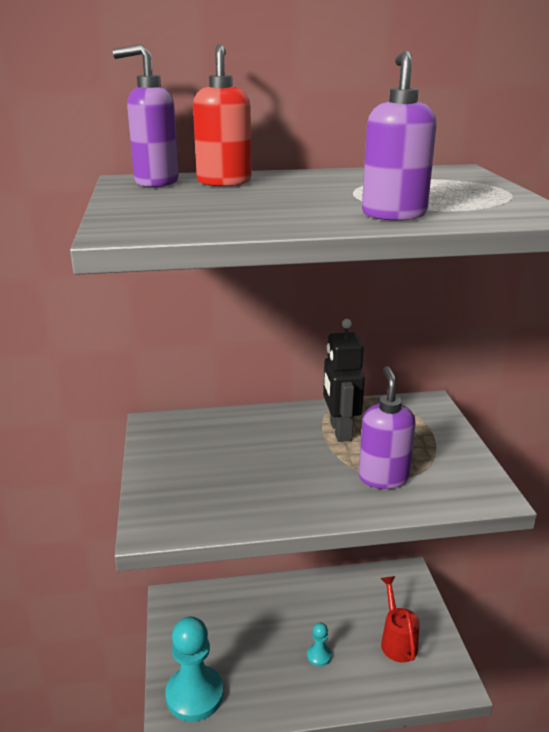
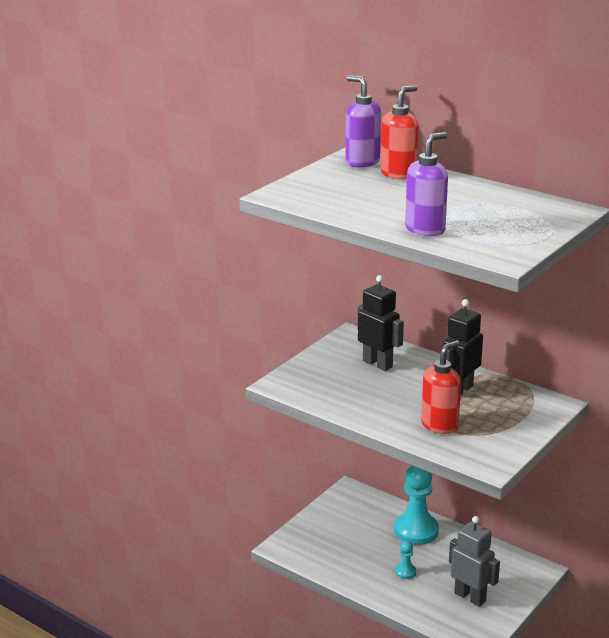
camera: 45 degrees right, 0 degrees up
(194, 695) = (306, 544): turquoise pawn -> turquoise pawn (416, 531)
(226, 442) = (378, 363): none -> black robot
(383, 477) = (440, 425): purple soap dispenser -> red soap dispenser
(397, 641) = (470, 597): red watering can -> grey robot

